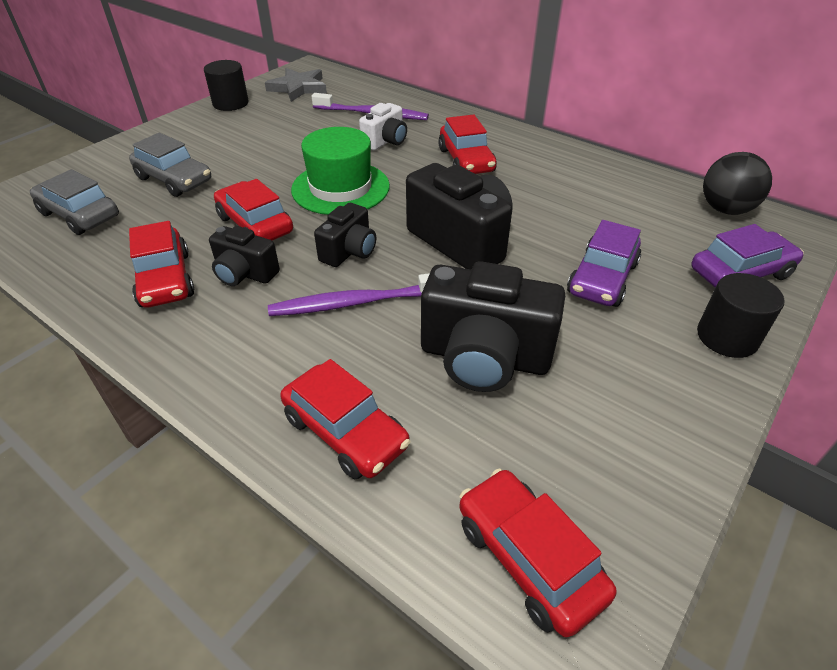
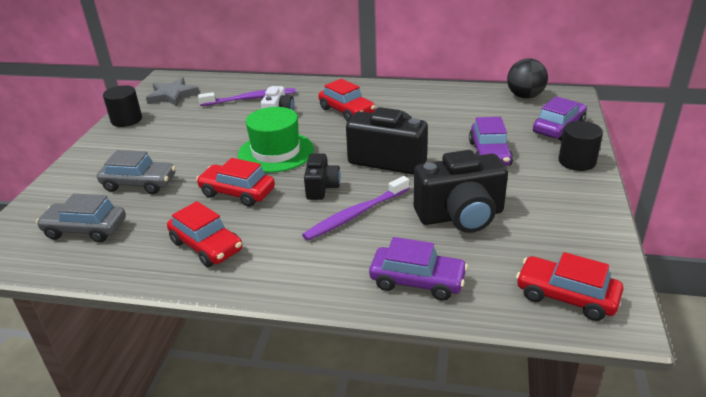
camera: 25 degrees left, 10 degrees down
(245, 274) = (262, 223): black camera -> none
(345, 431) = (417, 281): red car -> purple car

